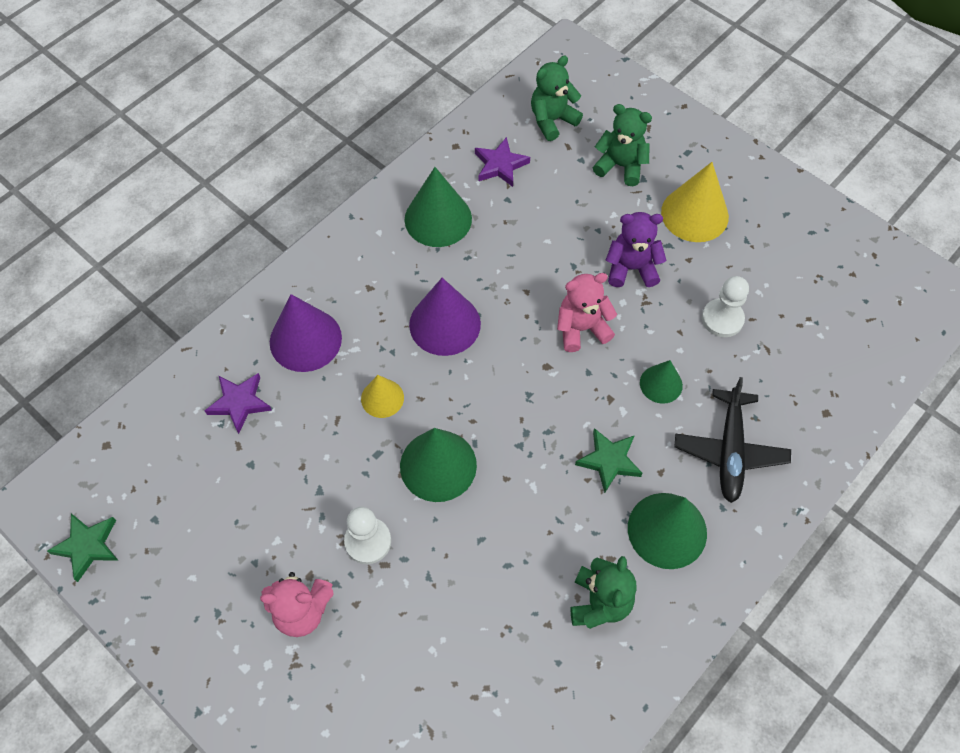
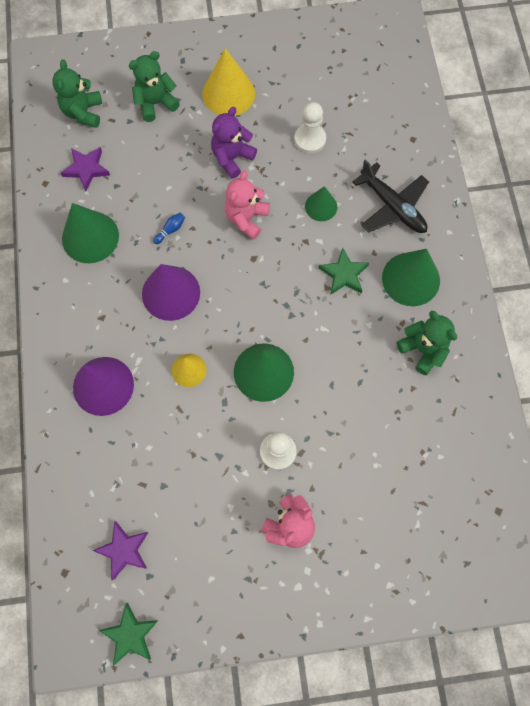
camera: 50 degrees left, 10 degrees up
(239, 403) = (112, 461): purple star -> purple star (124, 550)
(506, 275) = (170, 230): none -> blue bowling pin

